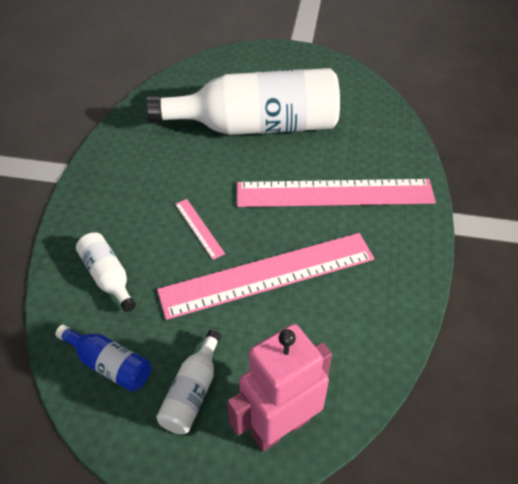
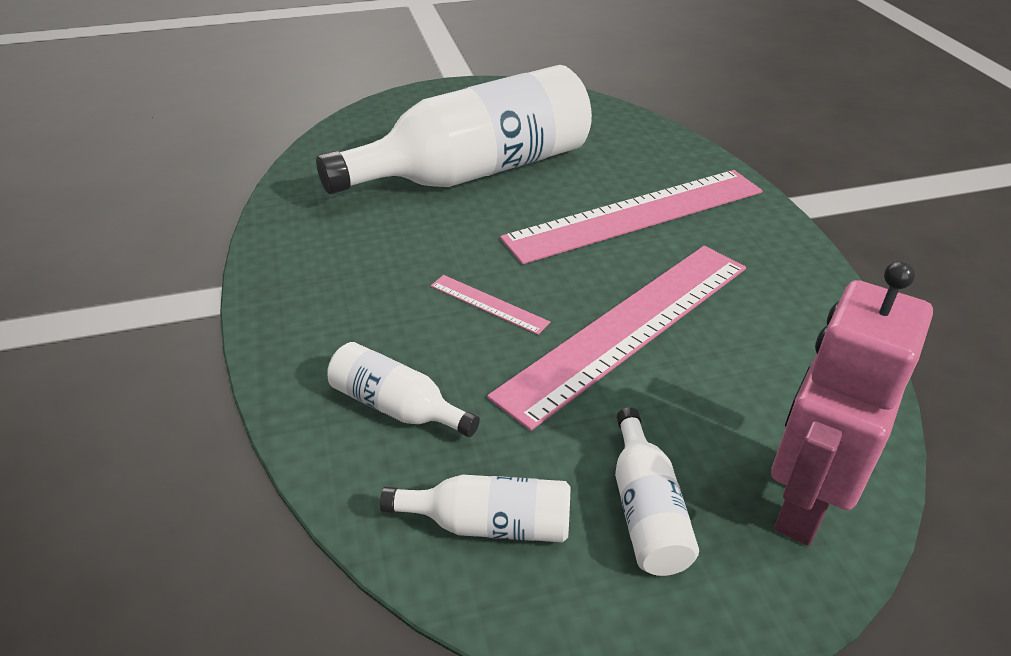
camera: 25 degrees left, 10 degrees down
(109, 364) = (489, 524): blue bottle -> white bottle

